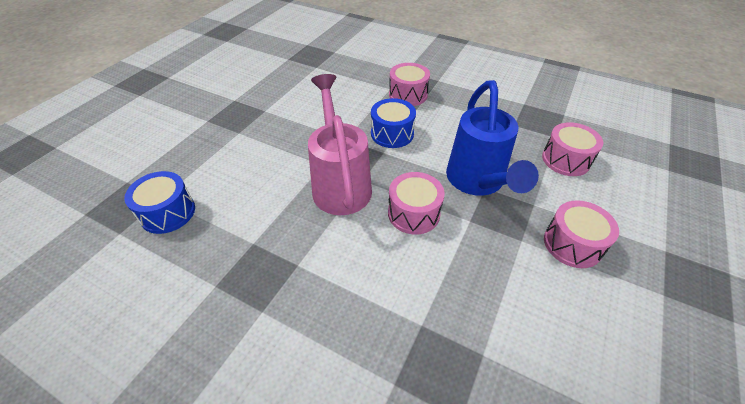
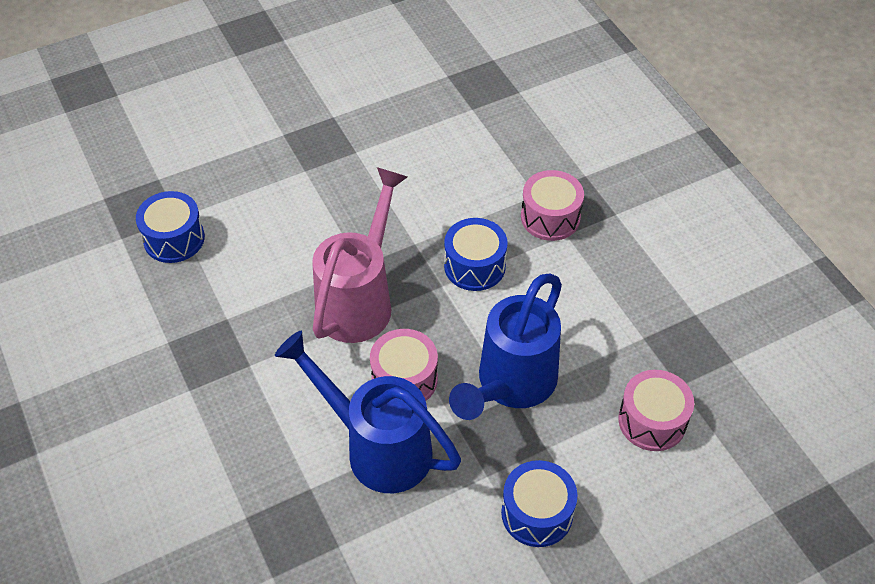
camera: 35 degrees right, 5 degrees up
(438, 265) = (377, 446): none -> blue watering can
(572, 244) = (537, 513): pink drum -> blue drum

